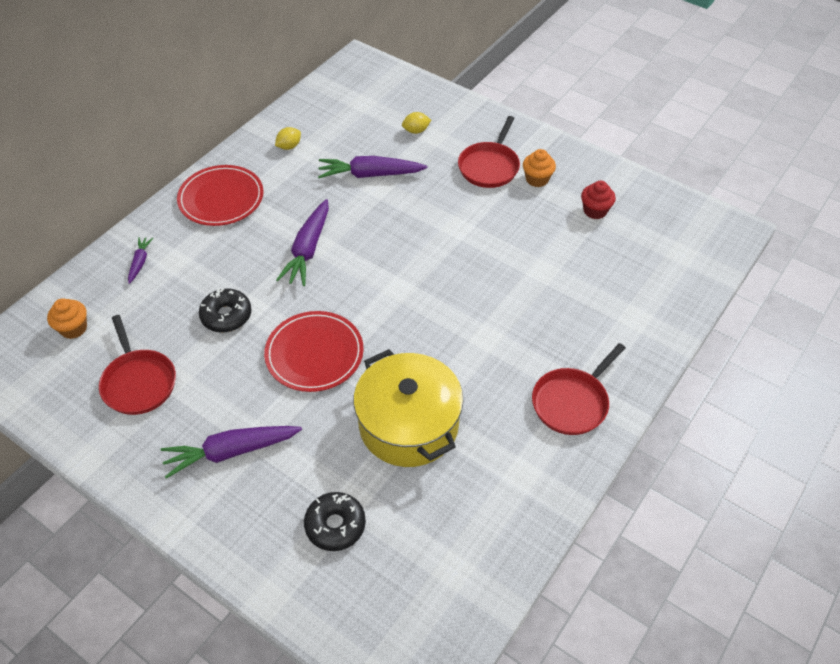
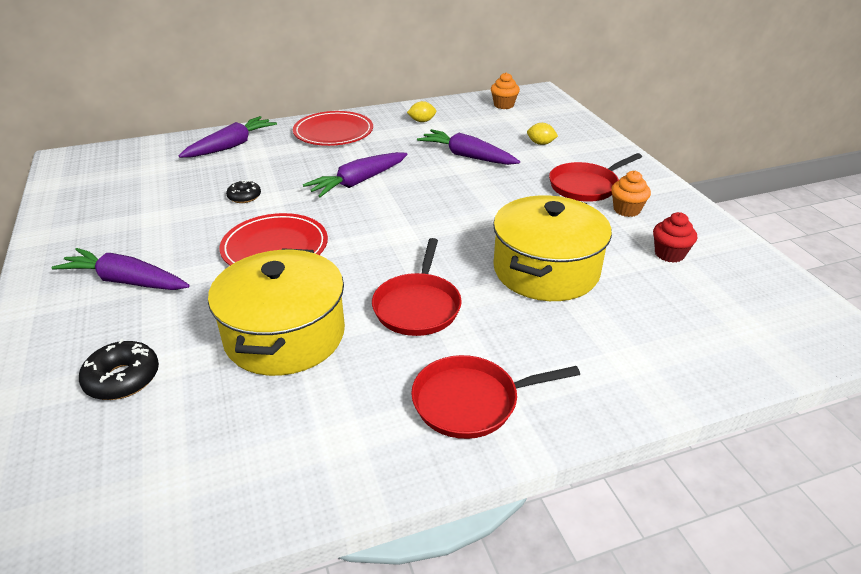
camera: 35 degrees right, 15 degrees down
(73, 328) = (140, 163): orange cupcake -> orange cupcake (503, 105)
(138, 382) = (132, 209): red pan -> red pan (417, 306)
(140, 262) = (231, 146): purple carrot -> purple carrot, size x1.93
(226, 316) = (244, 197): black donut -> black donut, size x0.66
(529, 269) = (546, 270): none -> yellow pot

